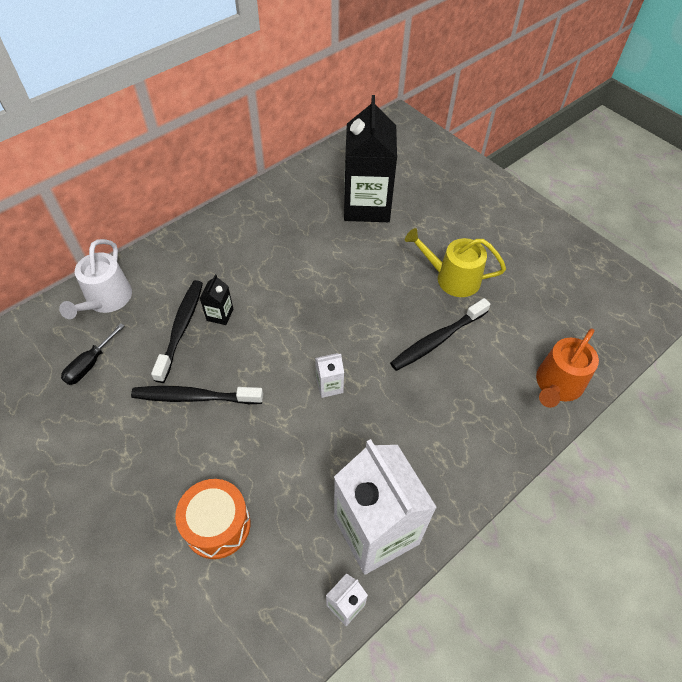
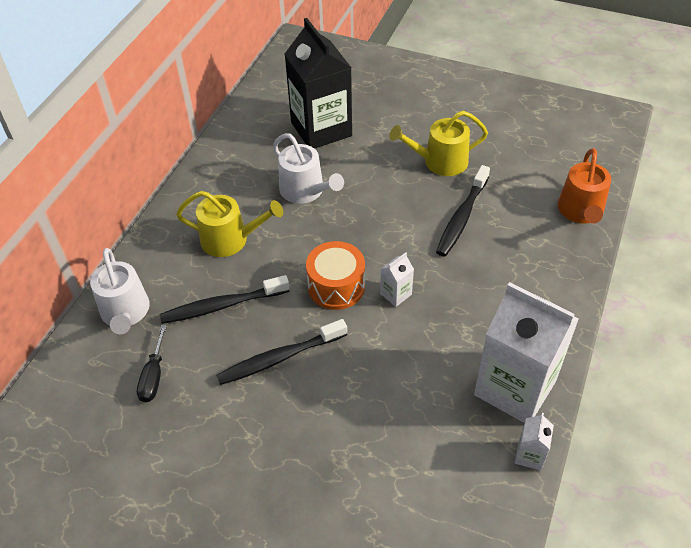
camera: 25 degrees left, 5 degrees down
(181, 328) = (222, 306): black toothbrush -> black toothbrush turned 90 degrees counterclockwise
(217, 525) = (379, 450): orange drum -> orange drum (336, 286)
(220, 315) = (251, 278): black carton -> none
(227, 273) = (230, 239): none -> yellow watering can
(316, 256) = (305, 191): none -> white watering can

